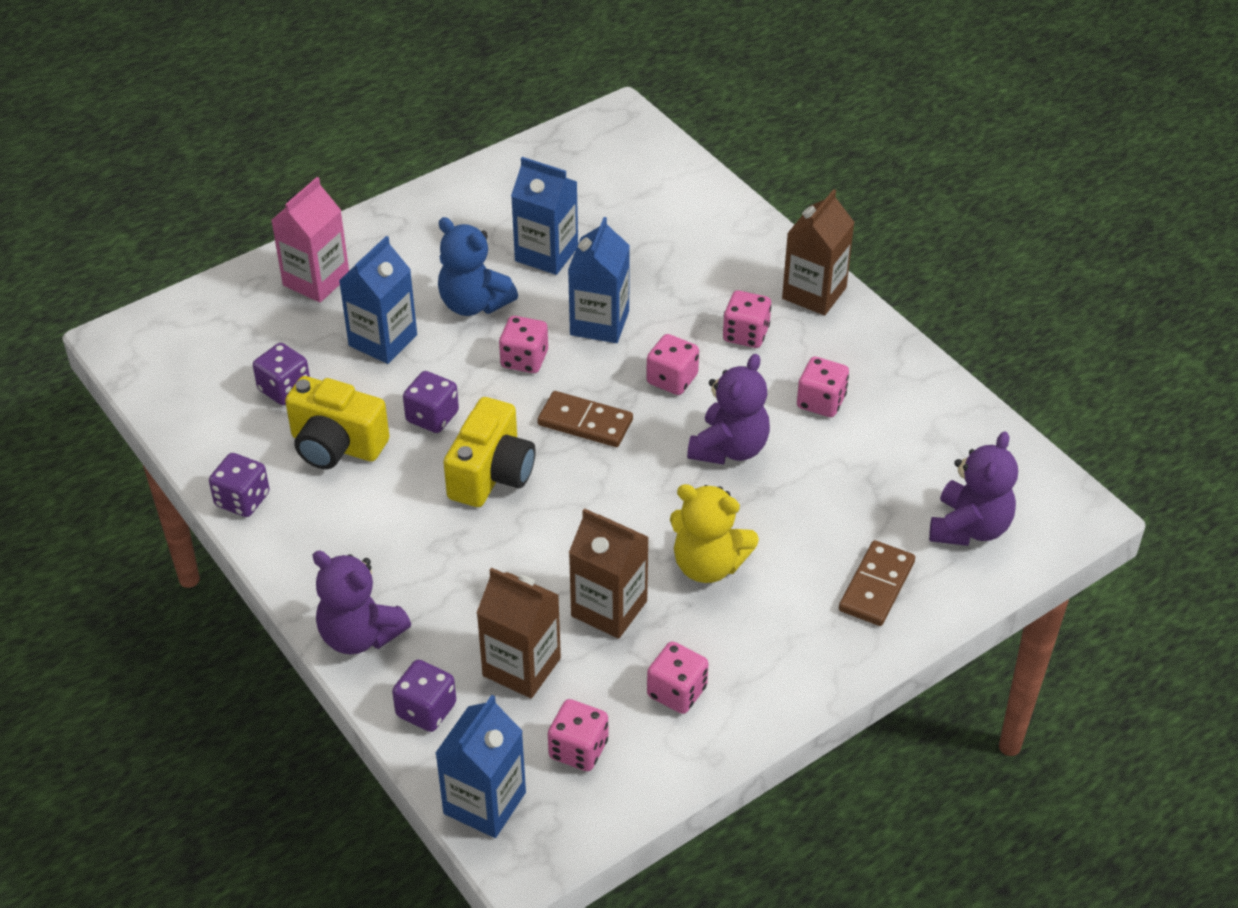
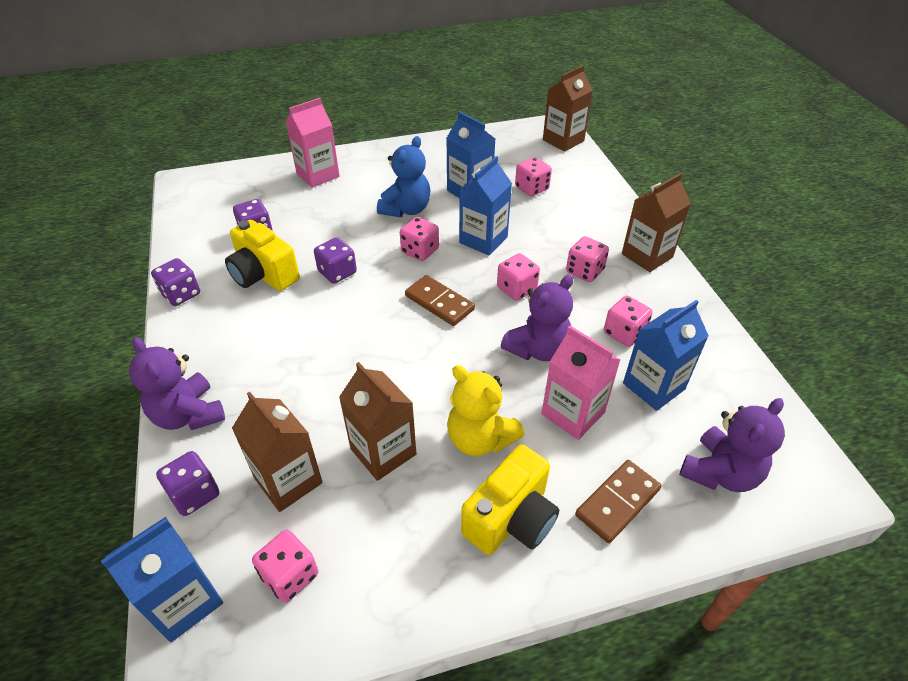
camera: 20 degrees right, 0 degrees up
(383, 340) = (335, 218): blue carton -> blue carton (653, 386)
(474, 304) = (406, 209): blue teddy bear -> blue teddy bear turned 120 degrees counterclockwise
(491, 474) = (354, 321): yellow camera -> yellow camera (511, 519)
(640, 140) = (563, 140): none -> brown carton
(677, 692) = (400, 547): pink dice -> pink dice (531, 188)
(797, 510) = (573, 413): none -> pink carton

